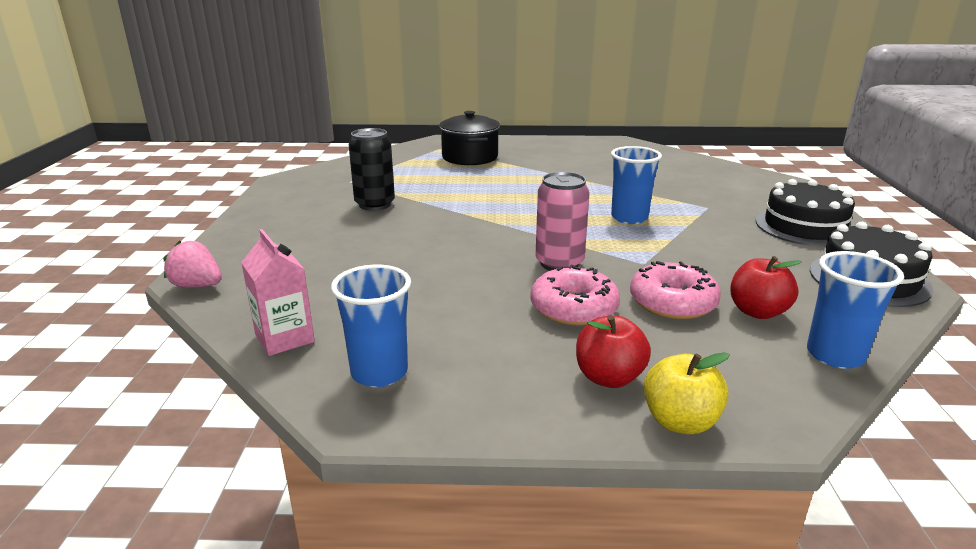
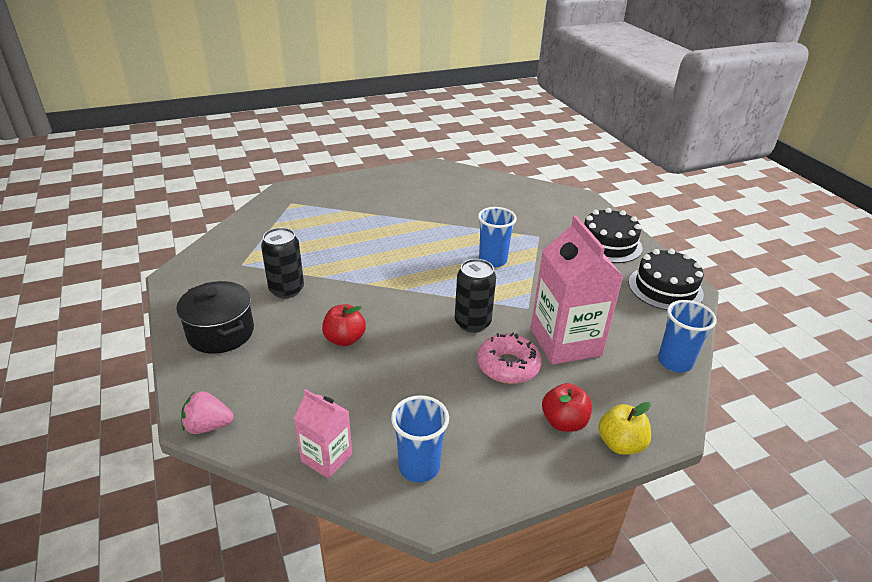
camera: 25 degrees left, 10 degrees up
(470, 157) = (326, 210): black pot -> black pot (221, 332)
(559, 263) = (472, 323): pink can -> black can
(672, 302) = (565, 342): pink donut -> pink carton
(757, 312) = (618, 336): red apple -> red apple (344, 339)

